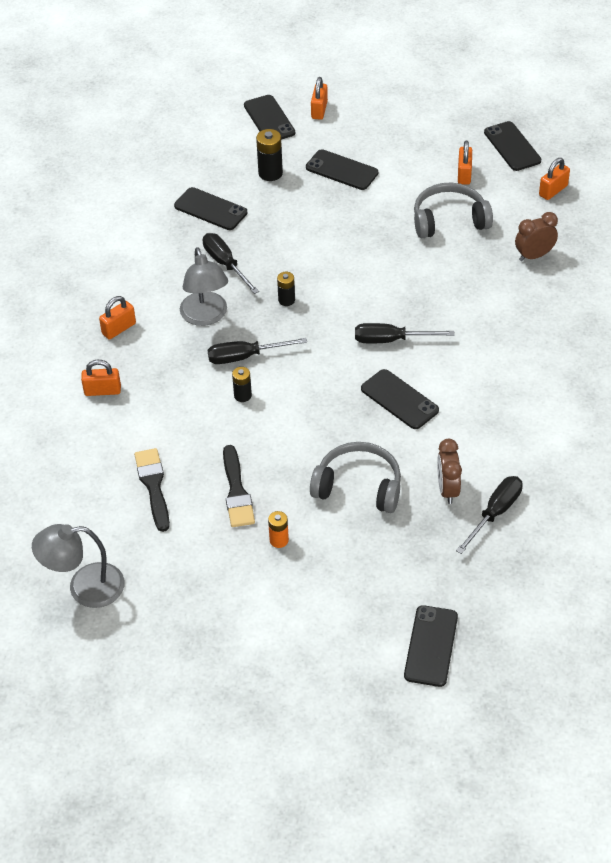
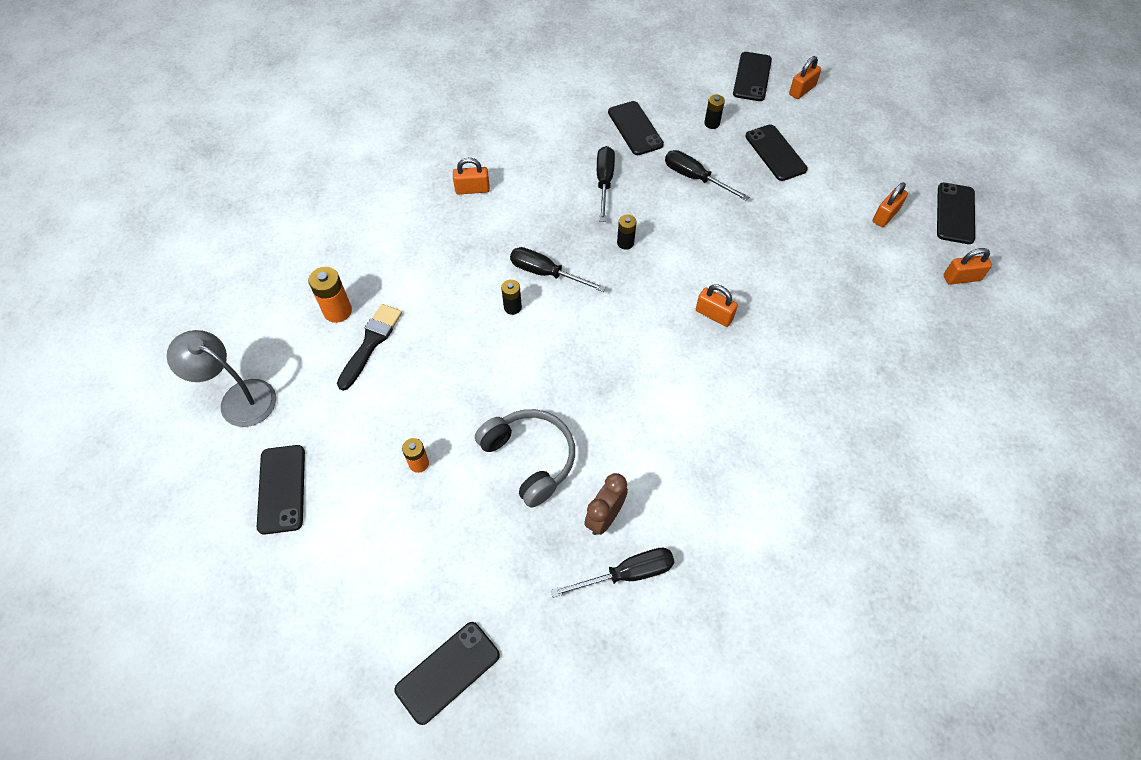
camera: 35 degrees right, 10 degrees up
(100, 480) = (337, 311): none -> orange battery
(102, 391) = (412, 234): orange padlock -> orange padlock (714, 315)
(206, 316) = (547, 218): grey lamp -> none
(236, 491) = (428, 392): black brush -> none
(270, 173) = (712, 123): black battery -> black battery, size x0.64
(391, 340) = (682, 334): black screwdriver -> black screwdriver (695, 178)
(399, 399) = (640, 397): black phone -> black phone (282, 489)
(449, 220) = (834, 251): grey headphones -> none
(534, 256) = (888, 332): brown clock -> none

